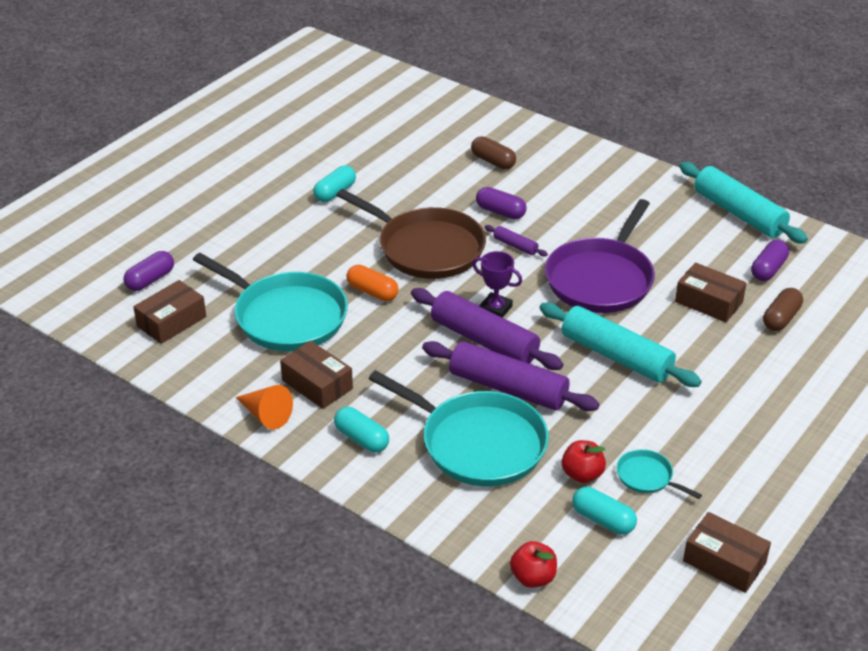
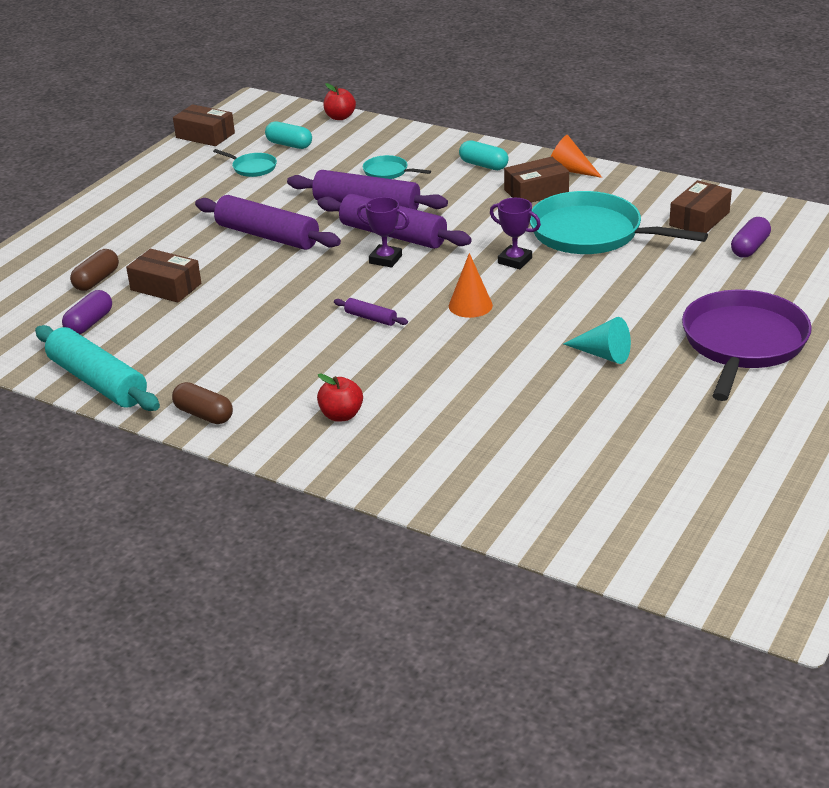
camera: 175 degrees right, 5 degrees down
(317, 384) = (536, 191): brown box -> brown box turned 60 degrees counterclockwise
(335, 192) = (603, 354): turquoise capsule -> turquoise cone
(372, 292) = (515, 261): orange capsule -> purple trophy
(427, 248) = (470, 305): brown pan -> orange cone
(478, 443) = (388, 172): turquoise pan -> turquoise pan, size x0.44
(493, 161) = (410, 417): brown capsule -> brown capsule (204, 414)
(500, 212) = (392, 353): purple capsule -> none
(582, 474) = (303, 164): red apple -> red apple (341, 415)
(601, 279) = (276, 296): purple pan -> purple pan (743, 343)
(616, 356) = (268, 236): turquoise rolling pin -> purple rolling pin

